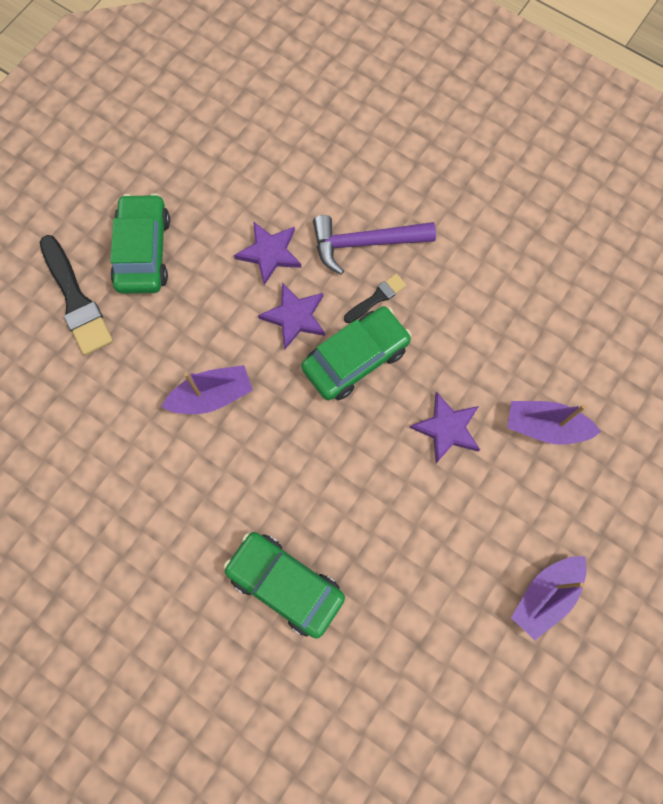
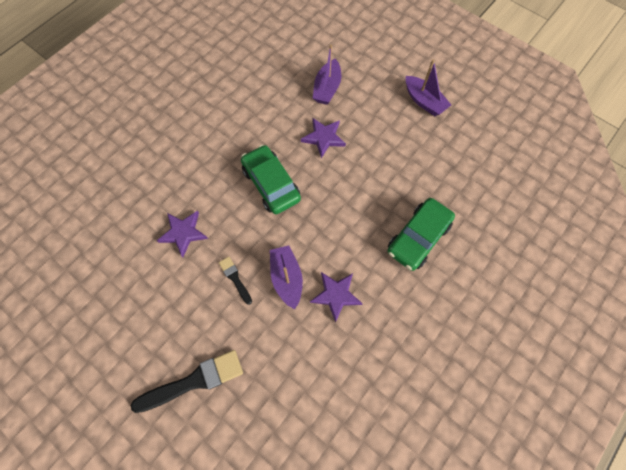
camera: 85 degrees left, 5 degrees down
(143, 251) = (162, 325): green car -> none
(294, 317) = (235, 219): purple star -> purple star (336, 295)
(364, 243) = (189, 172): purple hammer -> none
(376, 298) = (230, 168): black brush -> black brush (235, 278)

